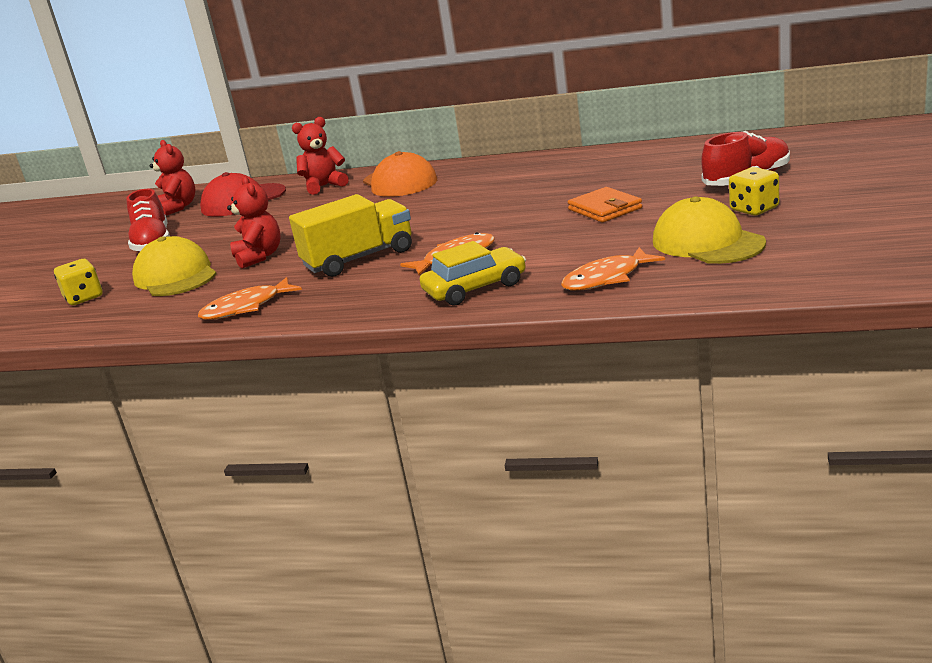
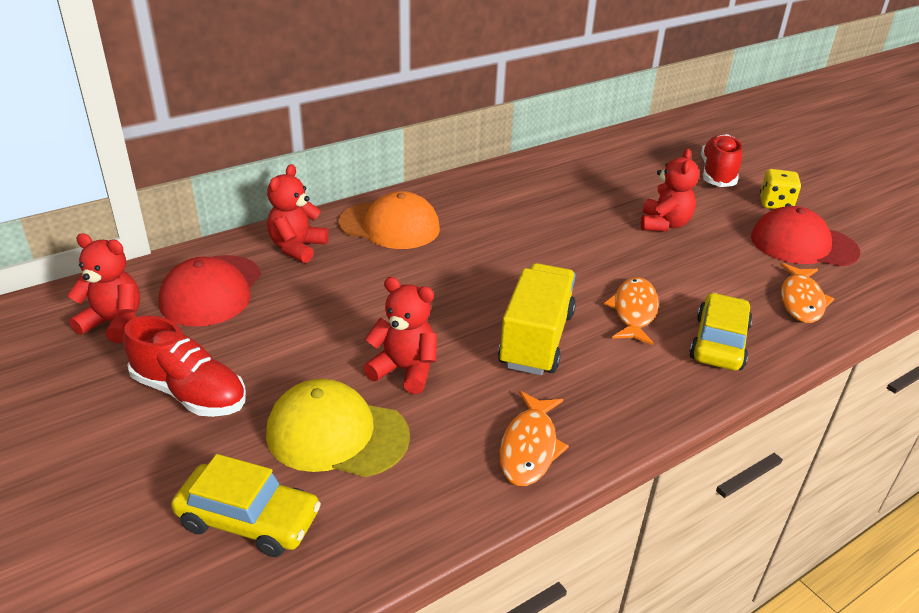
camera: 50 degrees left, 10 degrees up
(84, 298) = (249, 520): yellow dice -> yellow car
(605, 209) = (664, 224): orange wallet -> red teddy bear
(707, 242) = (803, 244): yellow cap -> red cap

